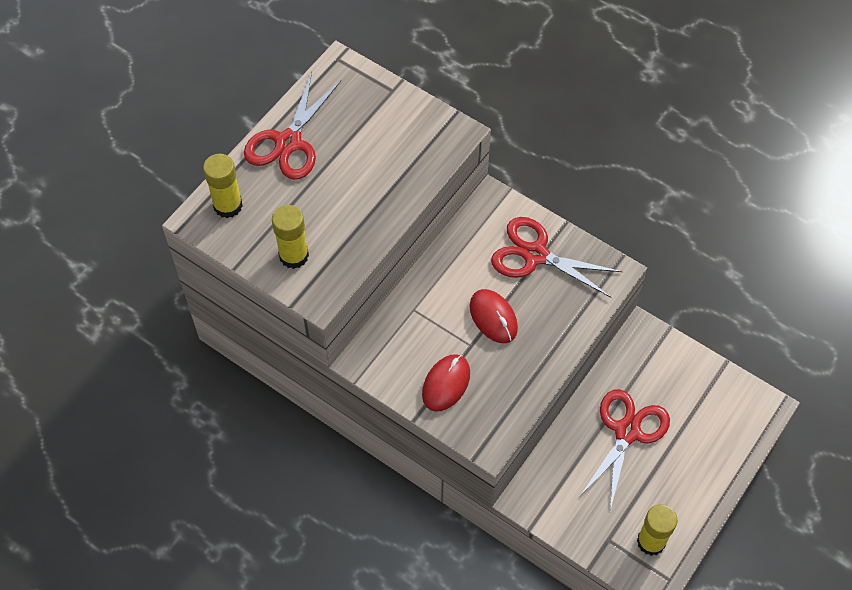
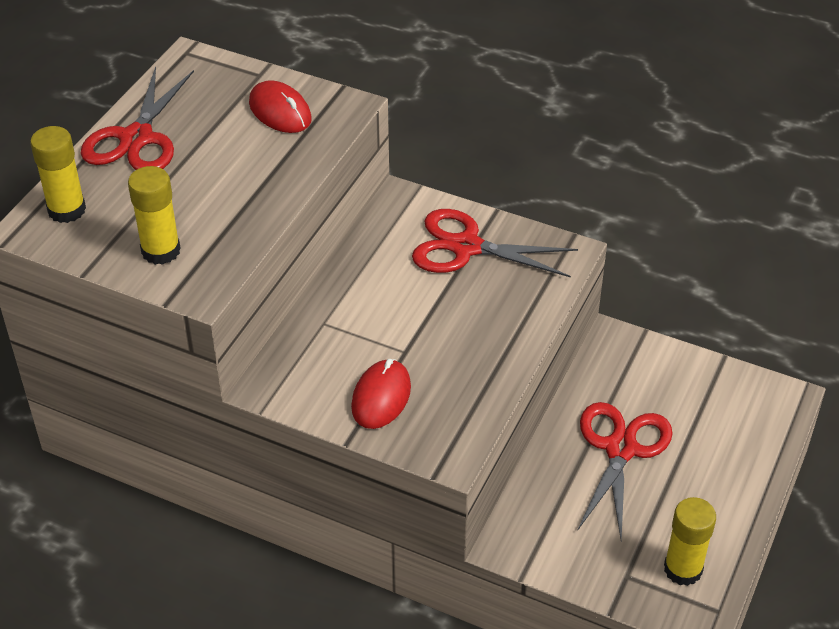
camera: 10 degrees left, 15 degrees down
(493, 317) = (427, 318): red mouse -> red mouse (280, 111)

